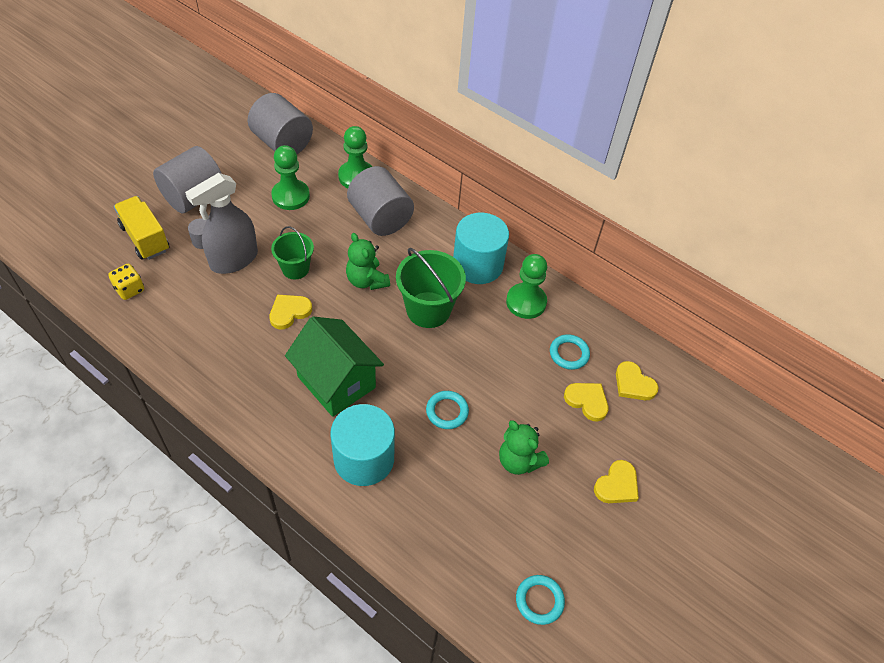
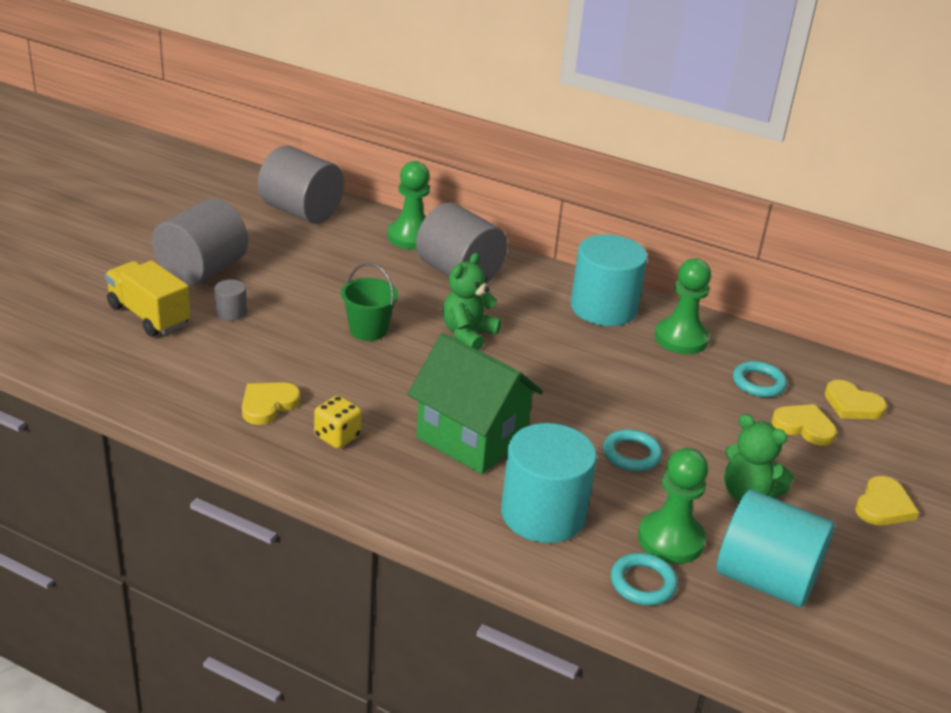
camera: 10 degrees left, 20 degrees down
(129, 289) = (146, 369): yellow dice -> yellow dice (337, 436)
(233, 260) = (281, 328): grey spray bottle -> none
(289, 312) = (378, 374): yellow heart -> yellow heart (268, 405)
(290, 196) = (333, 261): green pawn -> green pawn (670, 539)
(366, 280) = (468, 334): green teddy bear -> green teddy bear turned 75 degrees clockwise
(428, 310) = (561, 356): green bucket -> none
(501, 540) = (765, 579): none -> turquoise cylinder
(539, 600) = (845, 638): turquoise ring -> turquoise ring (643, 583)

